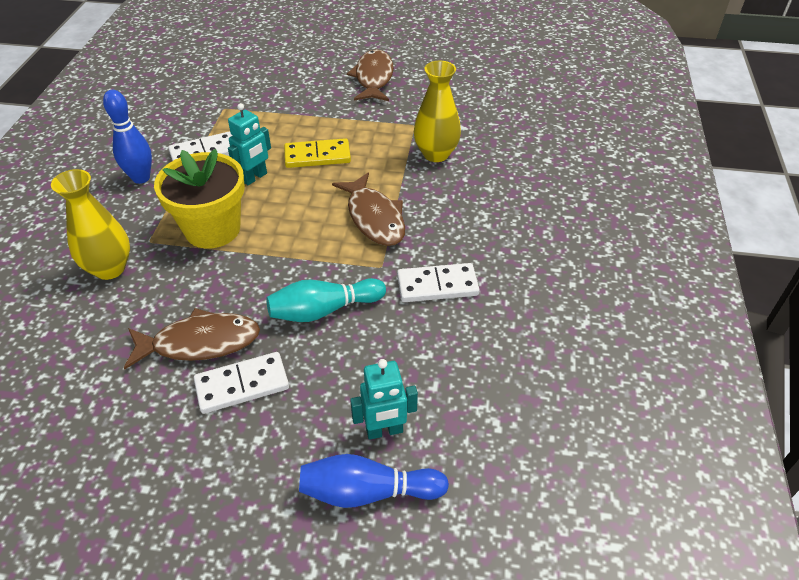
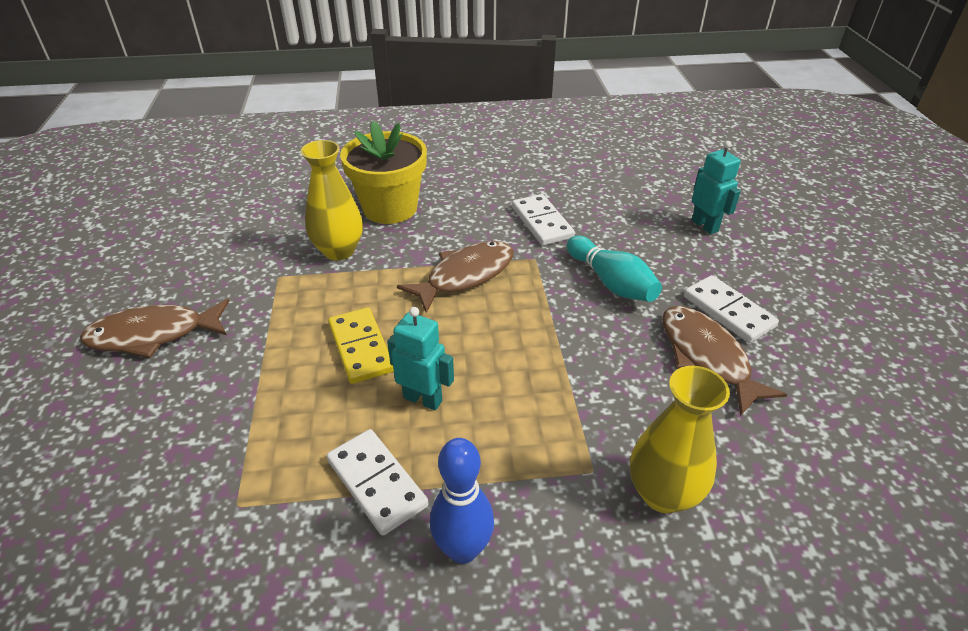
camera: 105 degrees left, 5 degrees down
(212, 229) = (540, 408): yellow flower pot -> yellow flower pot (390, 208)
(368, 491) = (757, 224): blue bowling pin -> none

